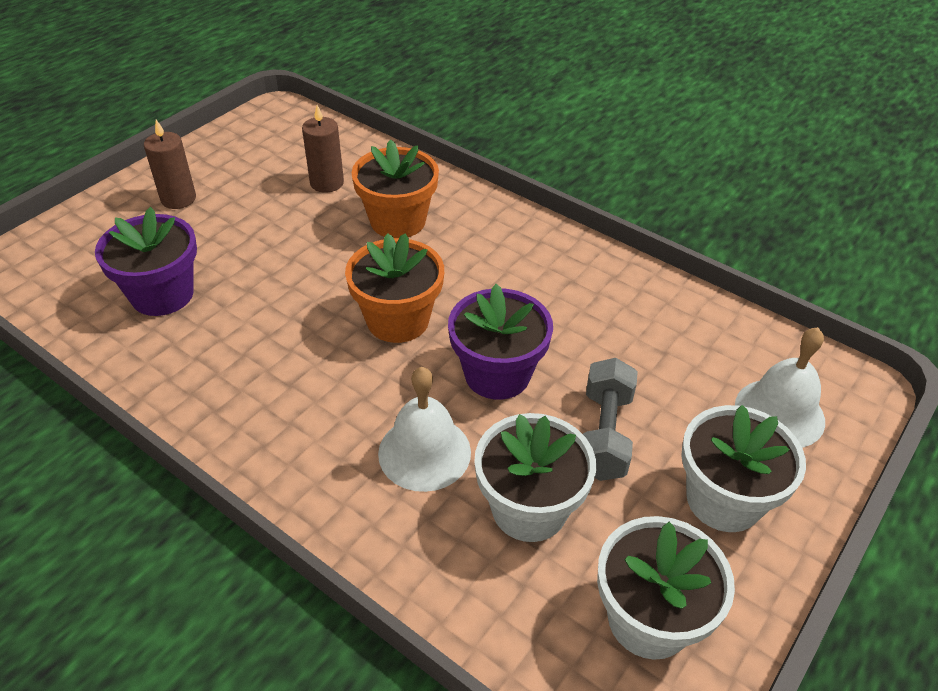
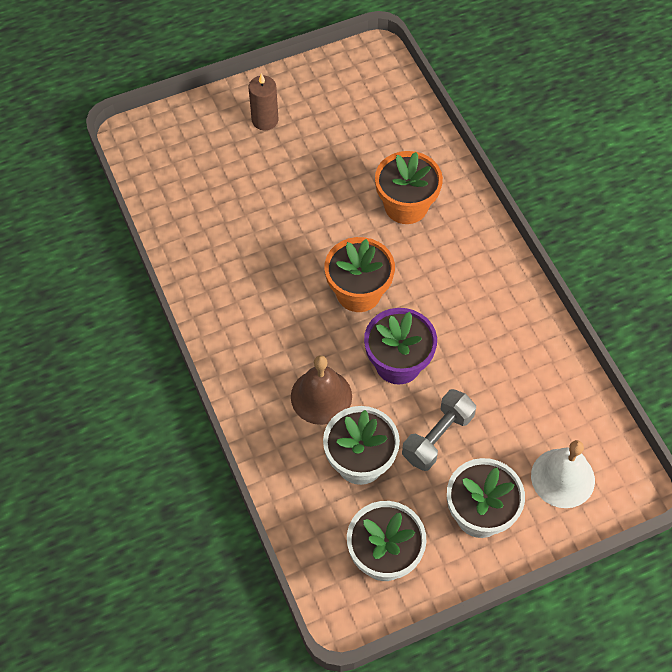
camera: 30 degrees right, 15 degrees up
(162, 294) = (220, 204): purple flower pot -> none
(327, 183) = (375, 147): brown candle -> none
(424, 452) = (321, 396): white bell -> brown bell

